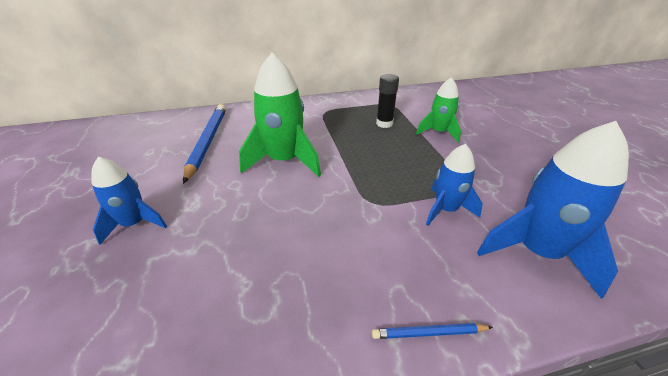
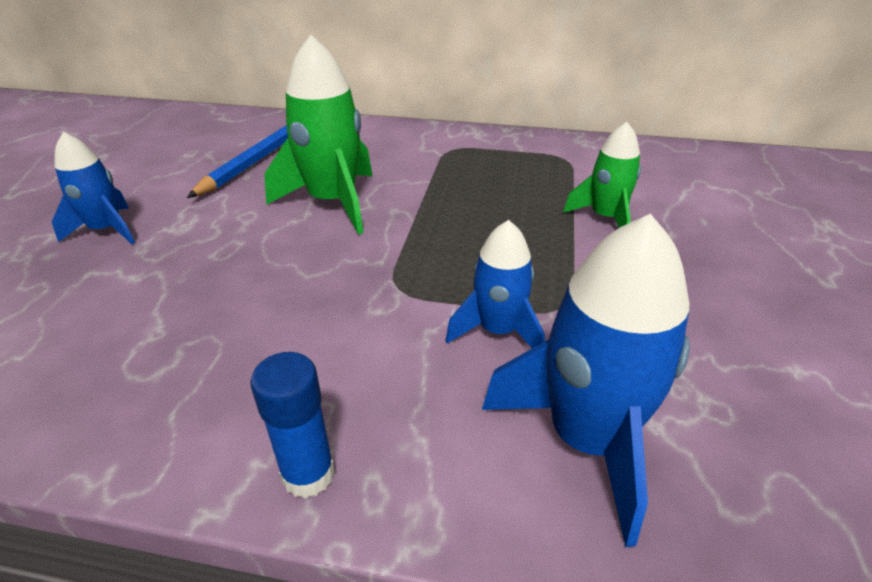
camera: 25 degrees right, 0 degrees up
(384, 124) = (526, 185): black glue stick -> none
(429, 333) = (308, 474): blue pencil -> blue glue stick

